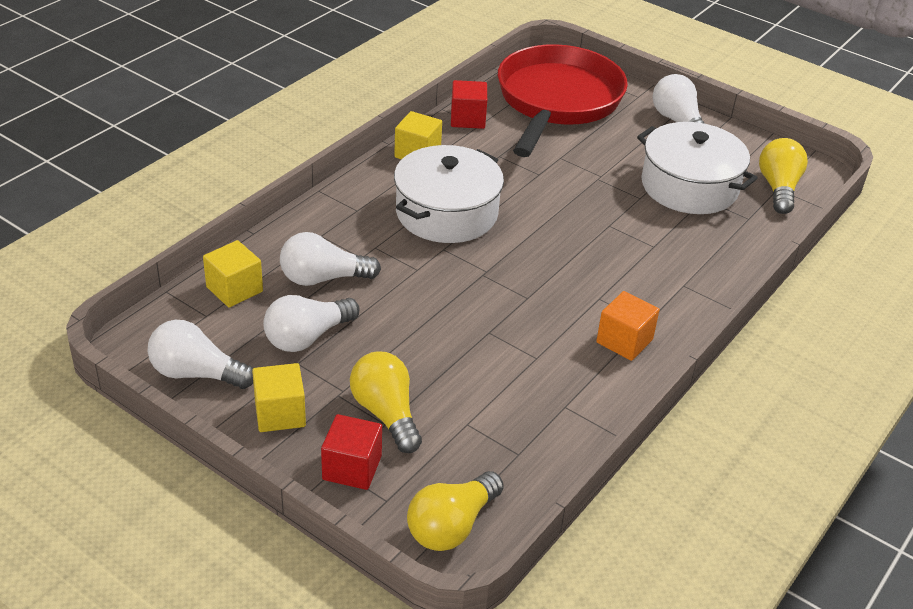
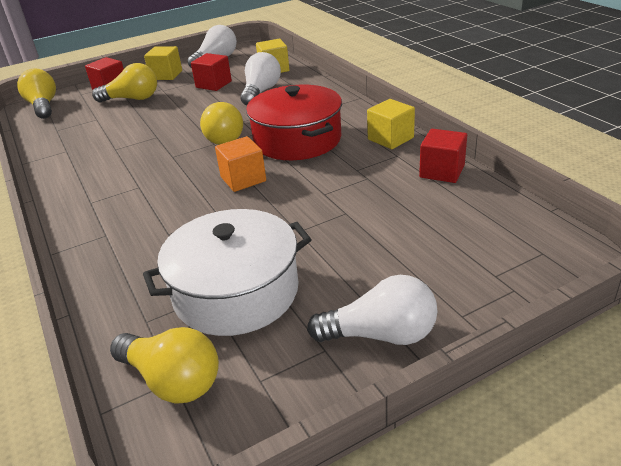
camera: 120 degrees right, 5 degrees down
(307, 337) = (213, 84): white light bulb -> red cube
(446, 213) = (297, 140): white pot -> red pot
(462, 270) = (225, 136): none -> yellow light bulb
(557, 102) = (463, 237): red pan -> none
(624, 341) = (86, 186): orange cube -> orange cube (243, 179)

